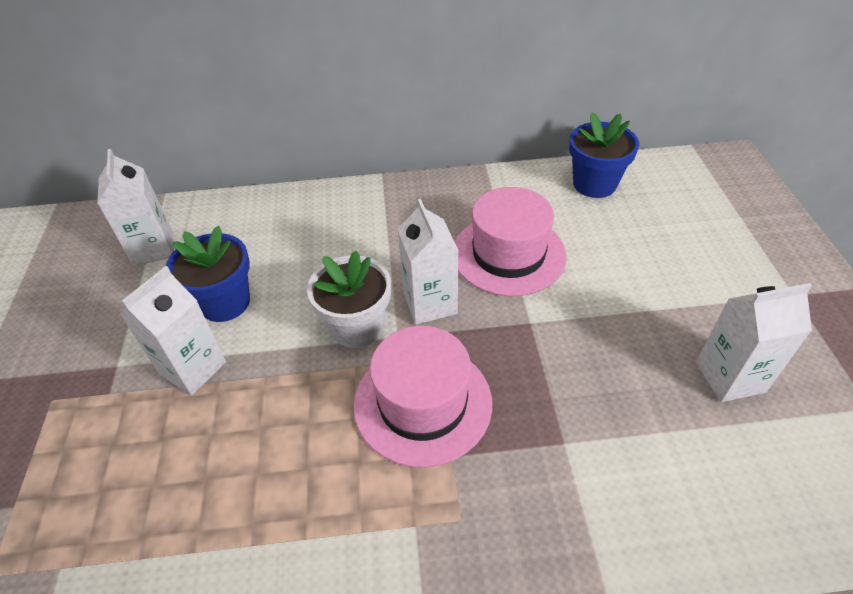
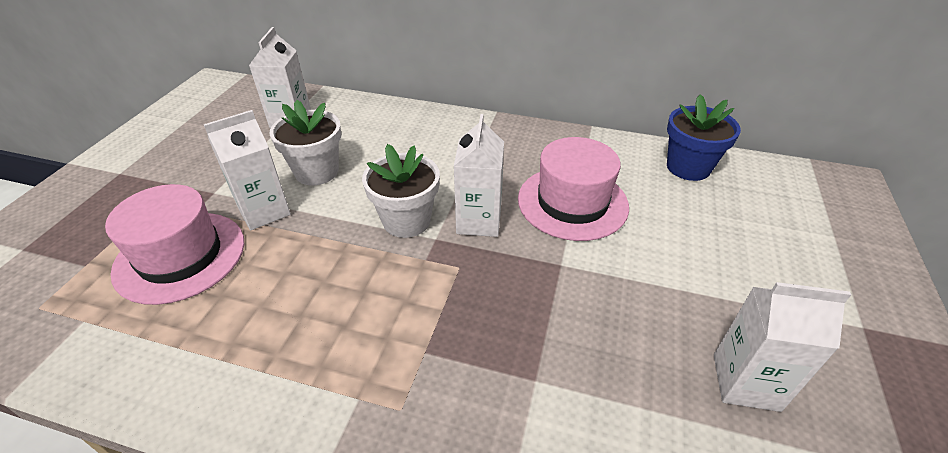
camera: 20 degrees right, 5 degrees down
(225, 302) = (317, 172): blue flower pot -> white flower pot
(423, 403) = (425, 299): pink hat -> pink hat (180, 256)

